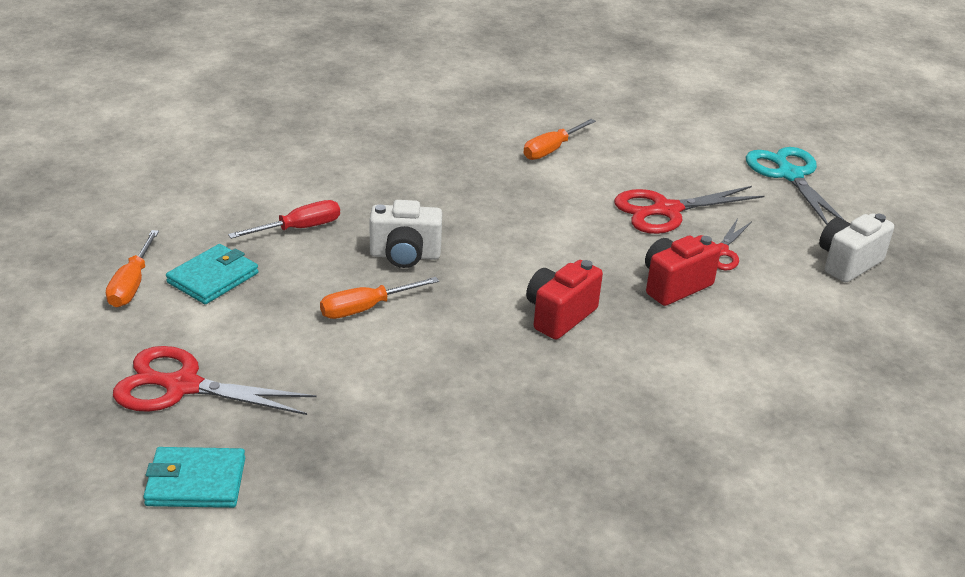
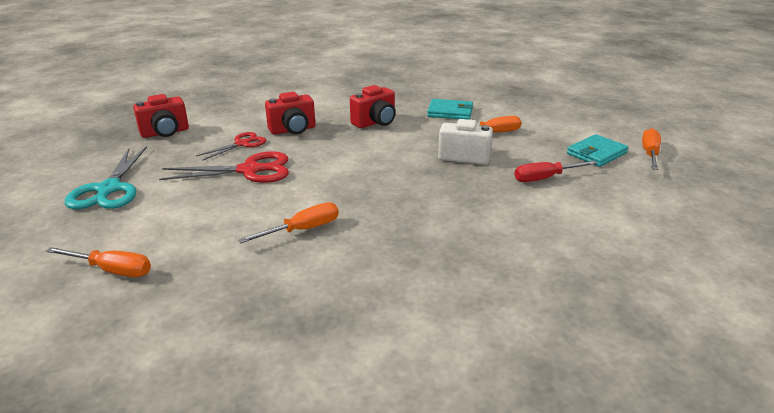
camera: 165 degrees left, 5 degrees down
(183, 386) = (587, 112): red scissors -> none
(196, 482) = (565, 87): turquoise wallet -> turquoise wallet (450, 112)
(679, 110) = (112, 270): none -> orange screwdriver
(847, 263) = (165, 133): white camera -> red camera

